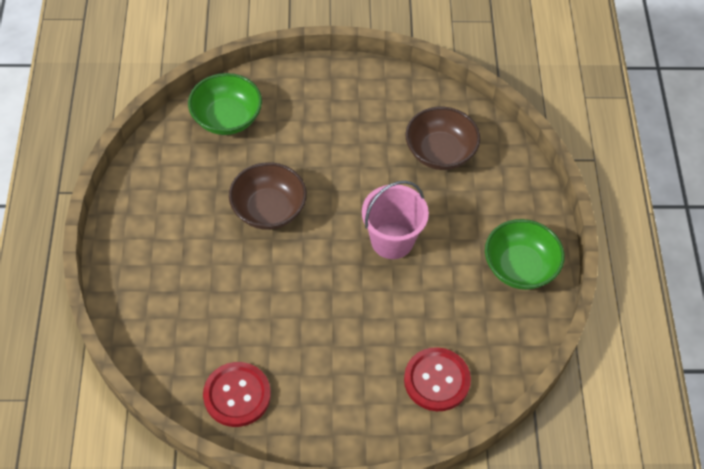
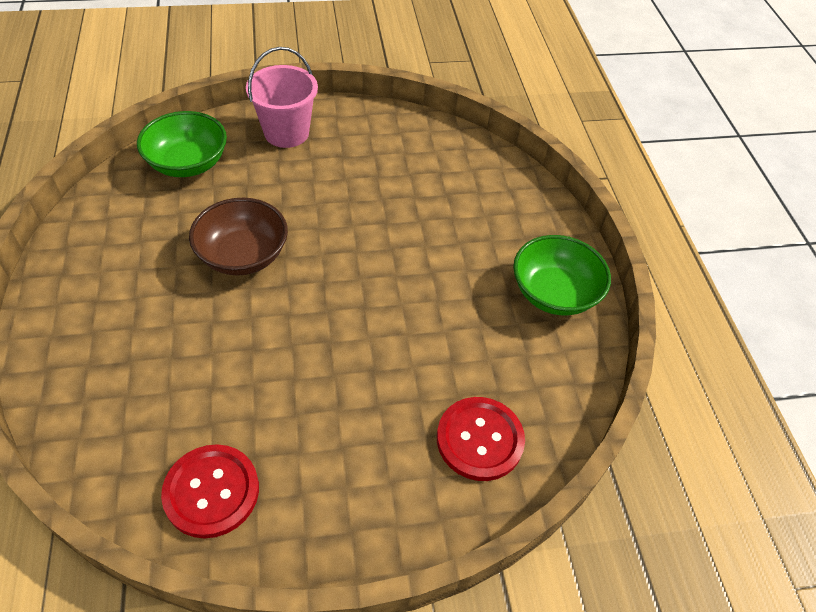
camera: 10 degrees left, 5 degrees down
(392, 240) = (397, 277): pink bucket -> pink bucket (286, 132)
(440, 152) = (438, 180): brown bowl -> none

